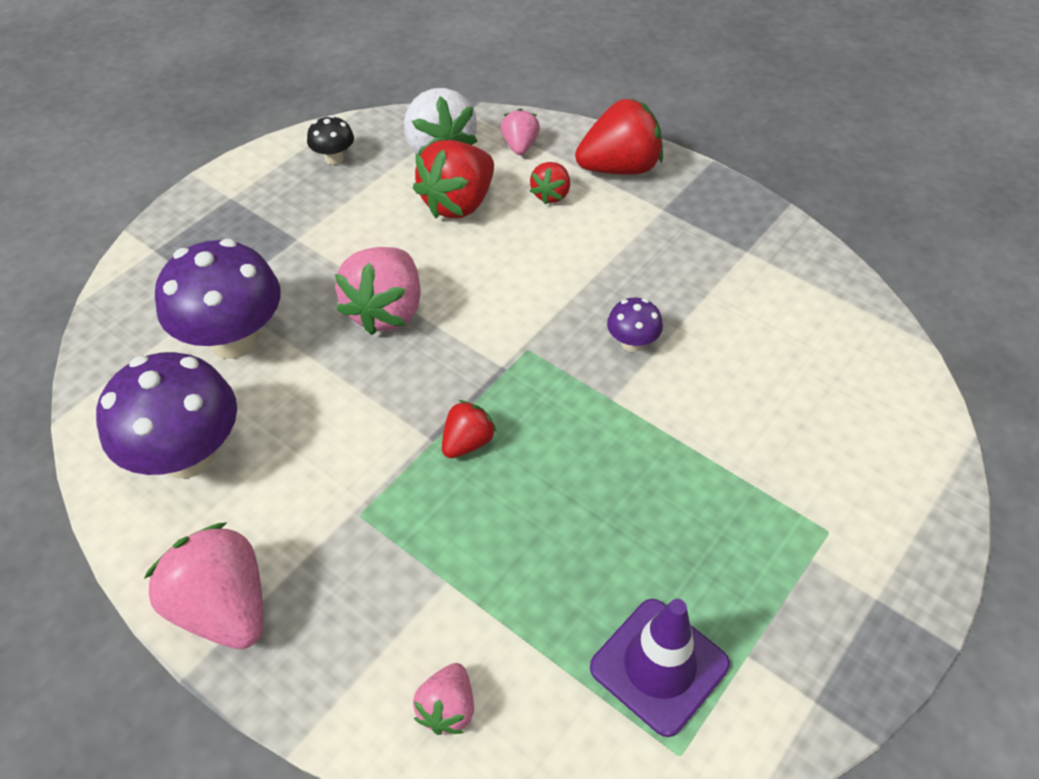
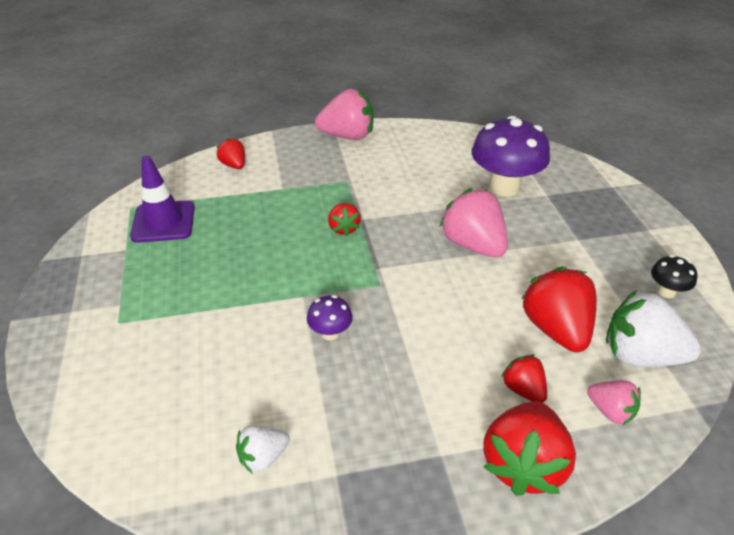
camera: 130 degrees right, 10 degrees down
(188, 456) = (438, 151): purple mushroom -> none
(447, 708) = (234, 165): pink strawberry -> red strawberry
(789, 298) = (263, 457): none -> white strawberry

